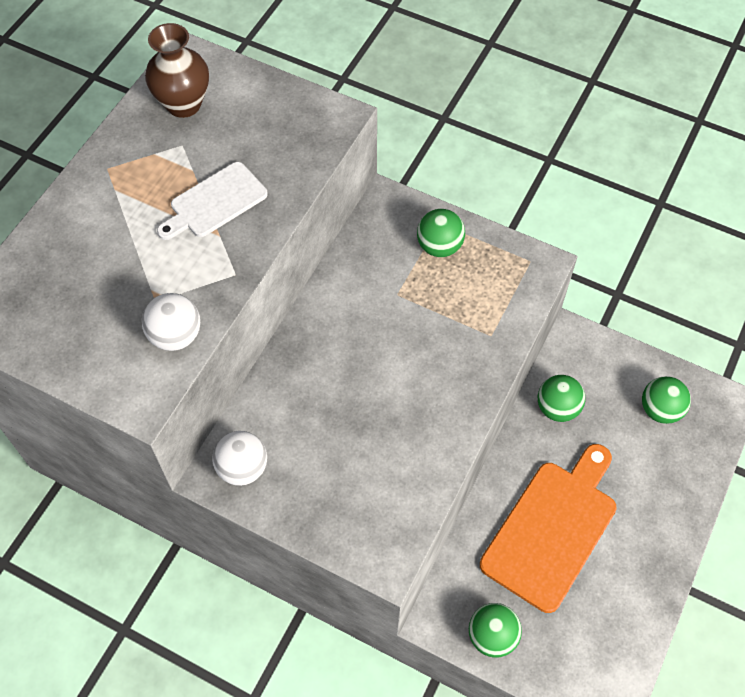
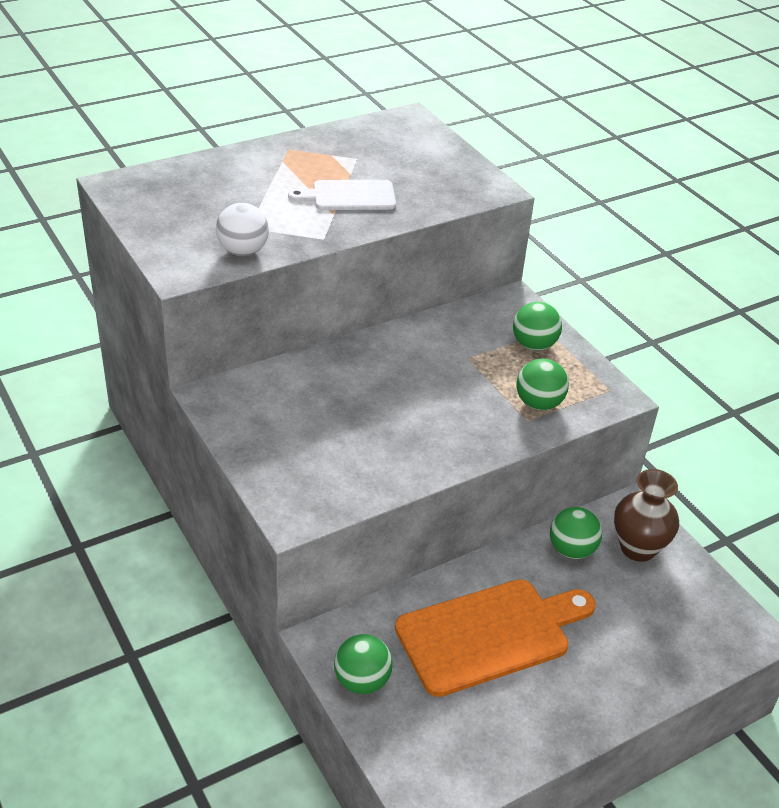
camera: 30 degrees right, 20 degrees down
(184, 104) = (381, 139): brown vase -> brown vase (638, 548)
(242, 468) = (236, 401): white ball -> none
(660, 410) = (676, 603): green ball -> green ball (538, 403)

